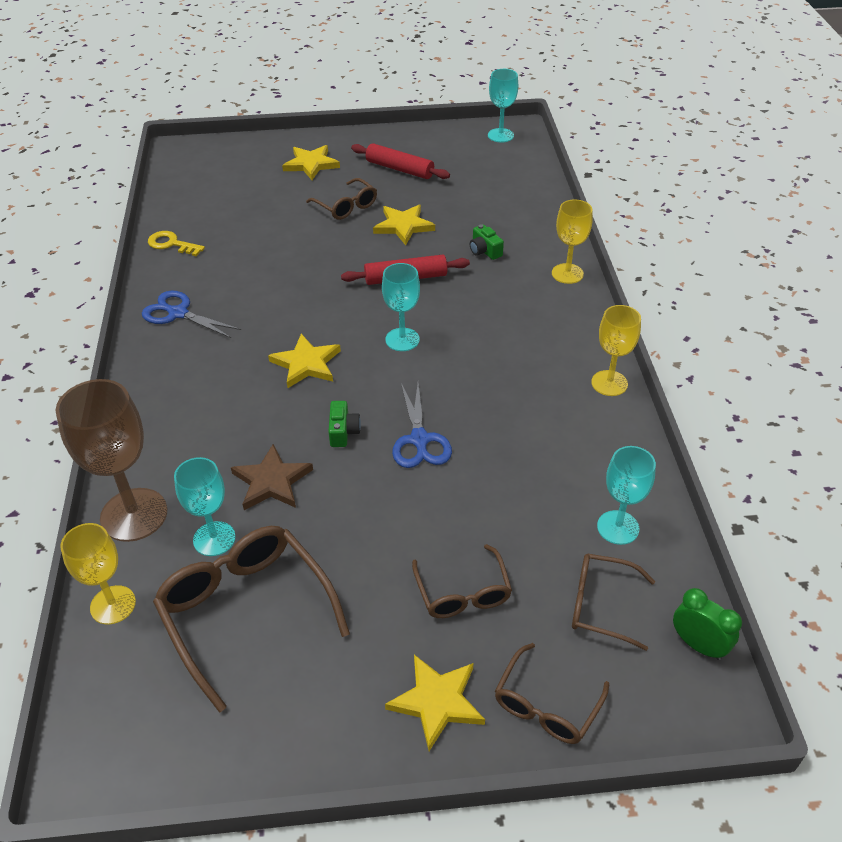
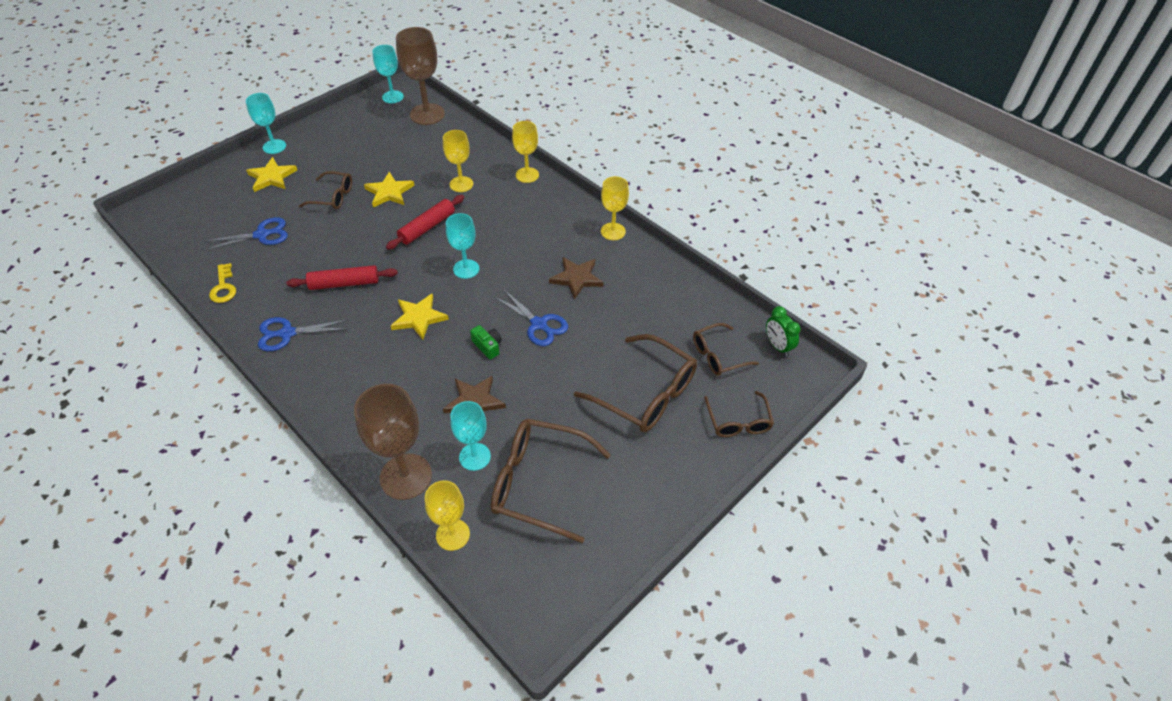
camera: 40 degrees left, 5 degrees up
(171, 244) = (223, 287): yellow key -> yellow key turned 90 degrees counterclockwise
(249, 212) = (261, 235): none -> blue scissors
(399, 169) = (344, 152): red rolling pin -> red rolling pin (344, 283)
(437, 702) = (686, 457): yellow star -> none
(463, 593) = (646, 394): brown glasses -> brown glasses, size x1.71
(484, 251) = (461, 184): green camera -> yellow goblet
(513, 413) = (576, 278): none -> brown star
(519, 166) = (427, 114): none -> brown goblet
(618, 527) = (690, 310): turquoise goblet -> turquoise goblet (274, 146)
(698, 645) = (777, 346): green clock -> green clock turned 120 degrees counterclockwise

